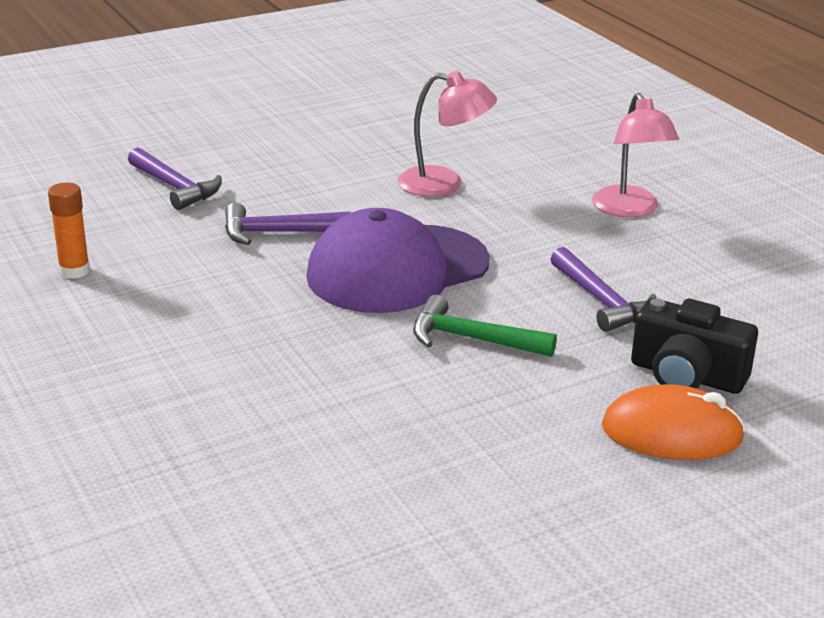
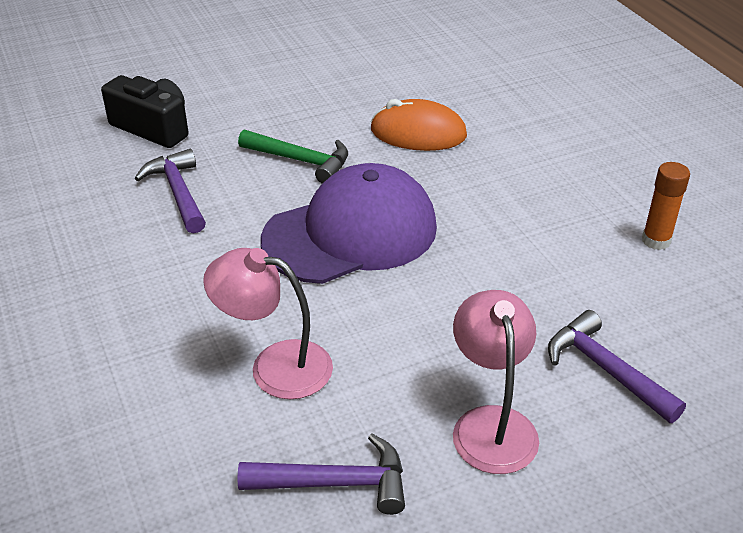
camera: 175 degrees left, 10 degrees up
(277, 233) = (471, 286): purple hammer -> purple hammer (336, 483)
(629, 210) = (77, 311): pink lamp -> pink lamp (491, 424)
(672, 433) = (190, 92): orange mouse -> orange mouse (418, 133)

